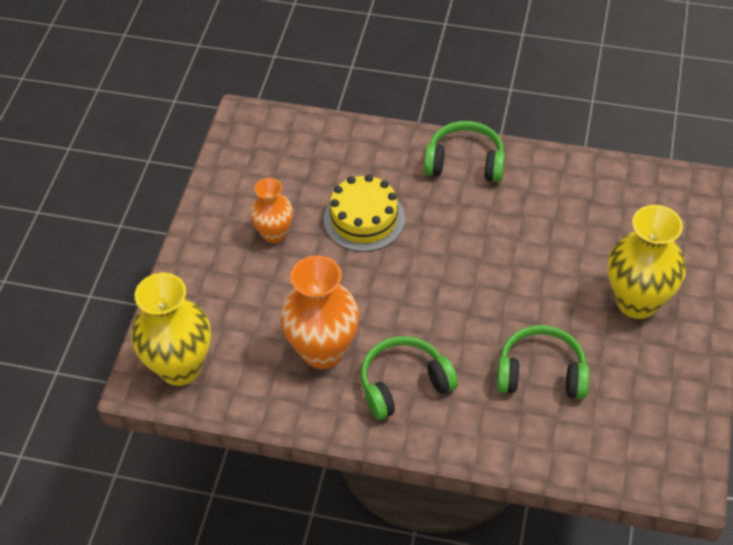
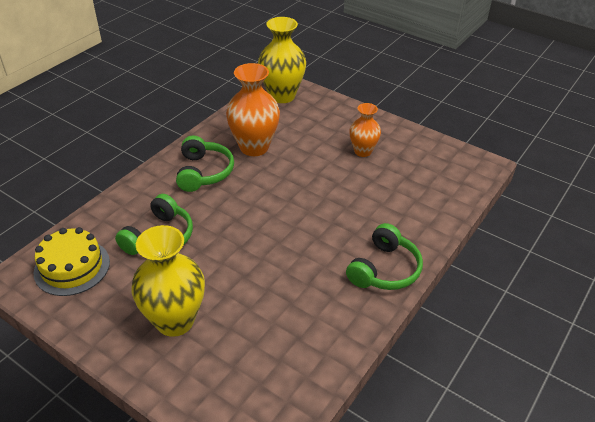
camera: 110 degrees right, 10 degrees down
(364, 219) = (353, 195): yellow cake -> yellow cake (72, 267)

